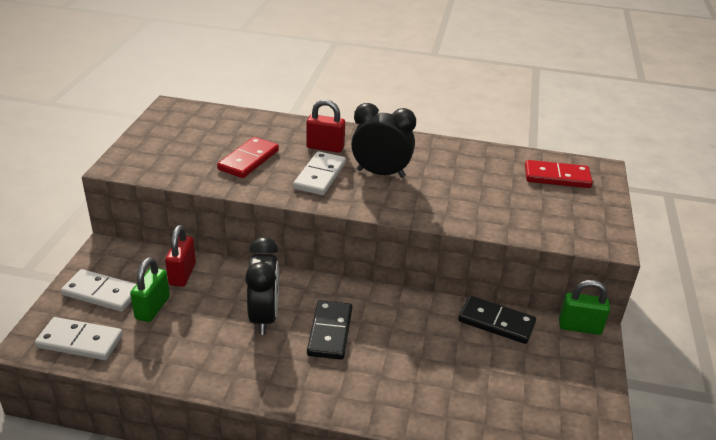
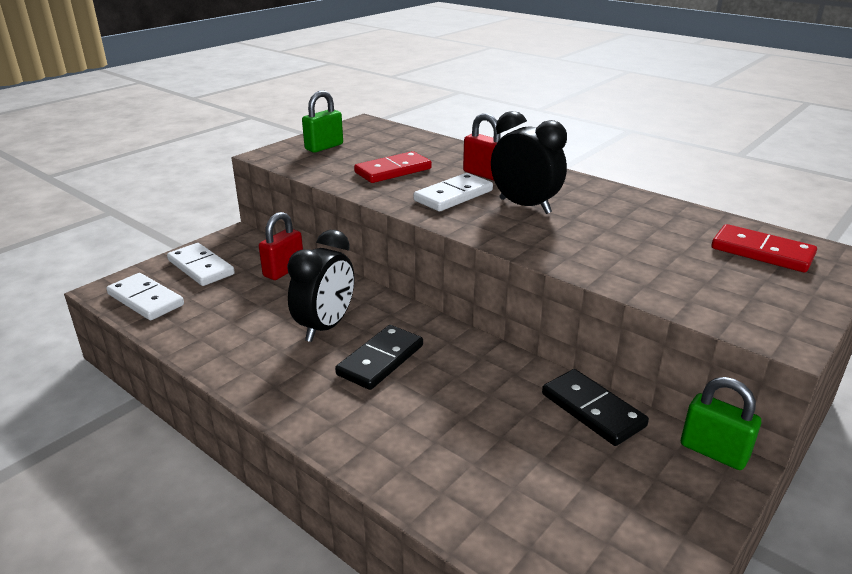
camera: 30 degrees right, 5 degrees down
(152, 308) = (231, 290): green padlock -> green padlock (324, 147)

